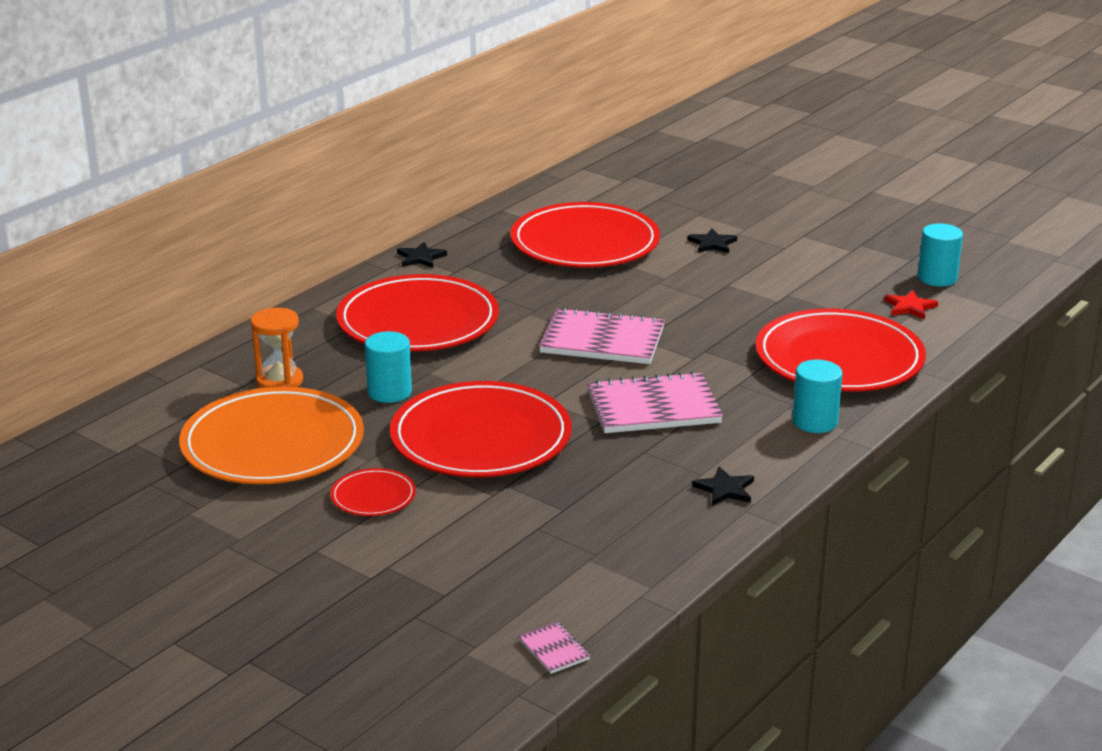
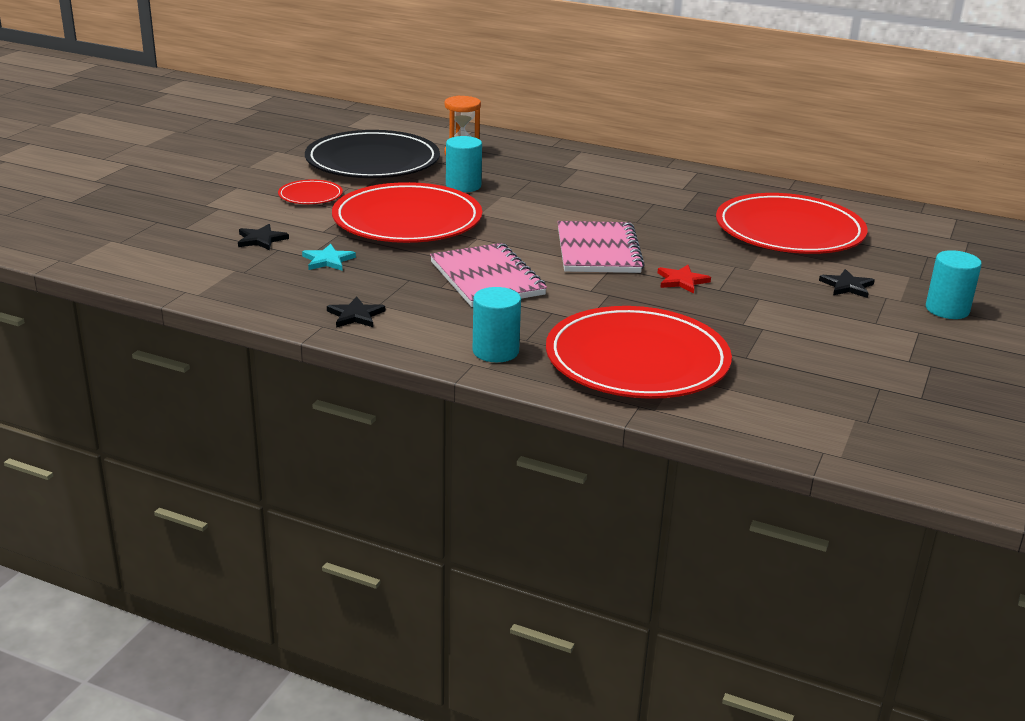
camera: 75 degrees right, 0 degrees up
(272, 444) = (372, 161): orange plate -> black plate
(418, 321) = (584, 184): red plate -> none
(421, 258) = (697, 175): black star -> black star (261, 239)
(554, 650) = (113, 266): pink notebook -> none
(580, 496) = (328, 260): none -> turquoise star
(910, 307) = (792, 398): red star -> red star (681, 281)
(937, 278) = (886, 415): turquoise cylinder -> turquoise cylinder (947, 310)

